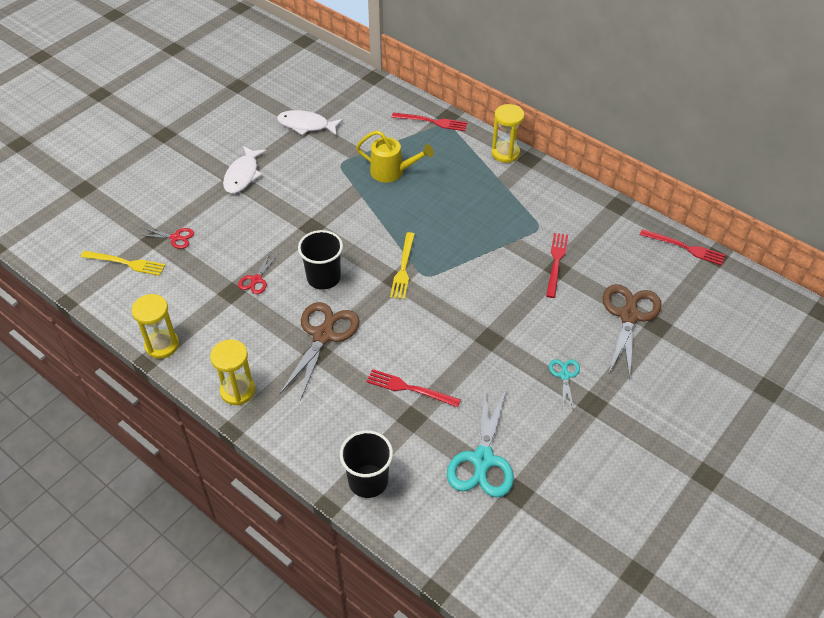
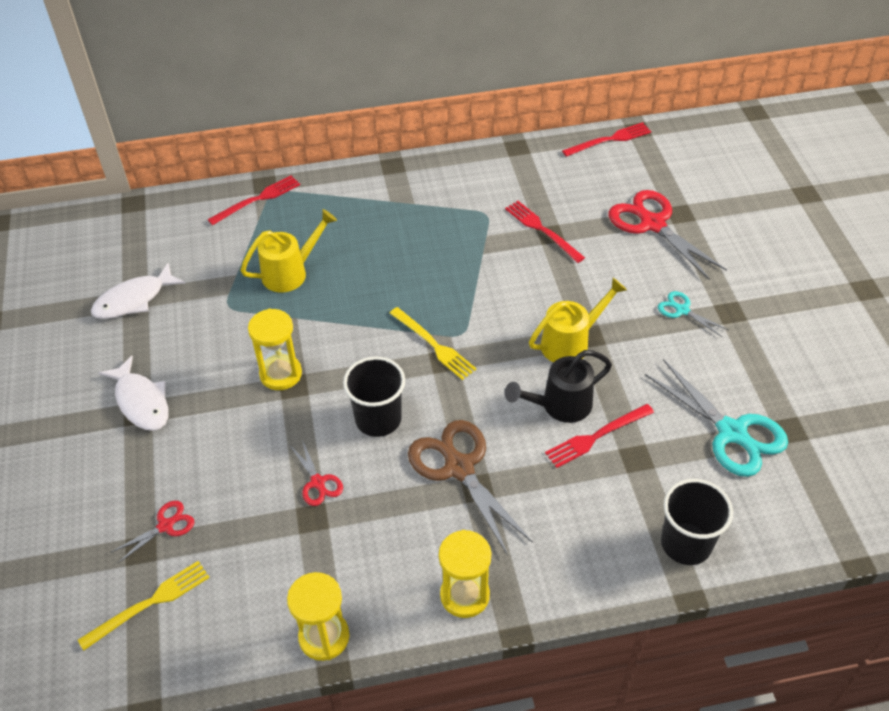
camera: 50 degrees left, 0 degrees up
(416, 356) = (560, 405): none -> black watering can
(473, 332) = (571, 342): none -> yellow watering can
(505, 153) = (365, 176): yellow hourglass -> yellow hourglass (281, 374)
(629, 316) = (653, 224): brown scissors -> red scissors

